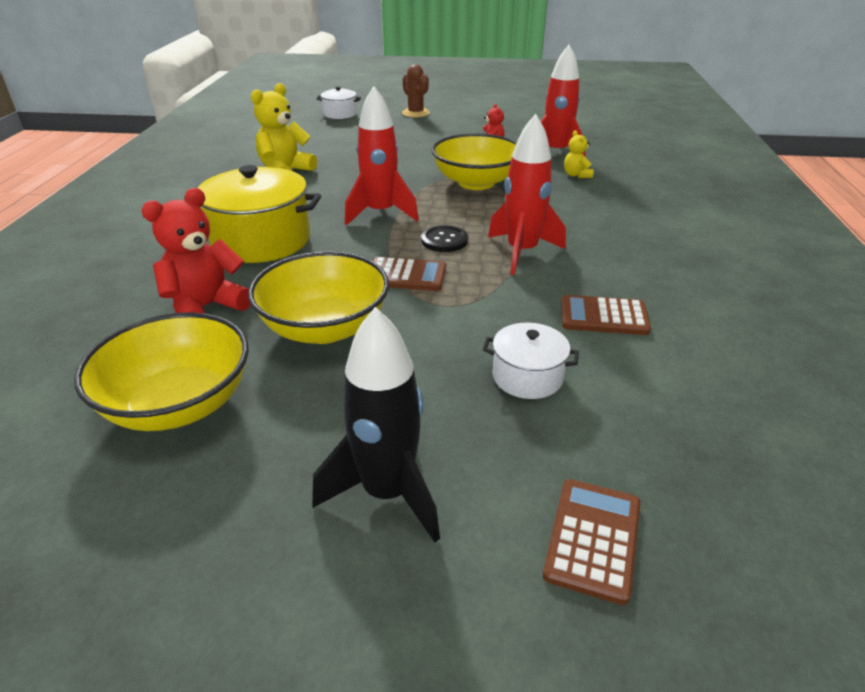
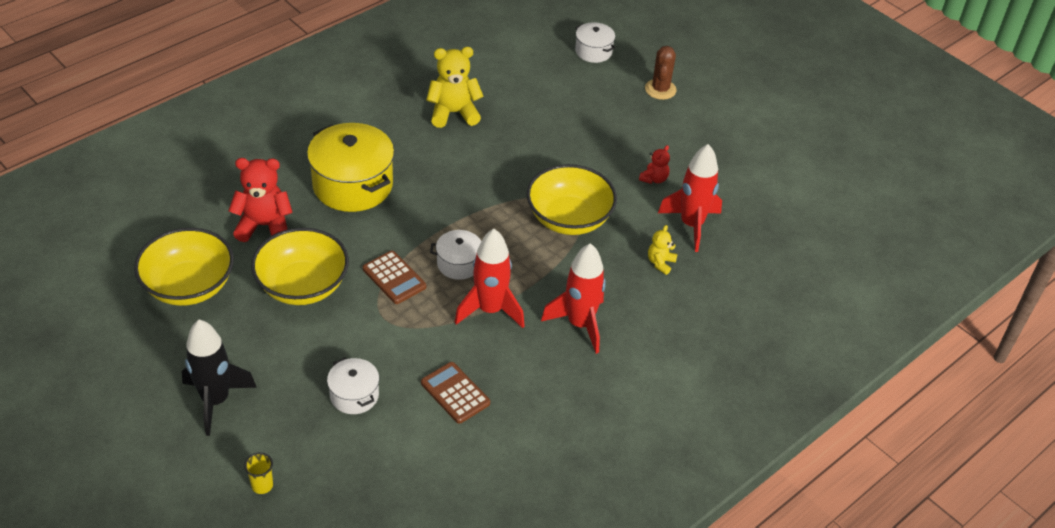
camera: 40 degrees right, 10 degrees up
(380, 213) = (455, 208): red rocket -> red rocket (580, 324)
(444, 240) = (459, 264): black button -> white pot
(593, 539) = (262, 485): brown calculator -> yellow cup

